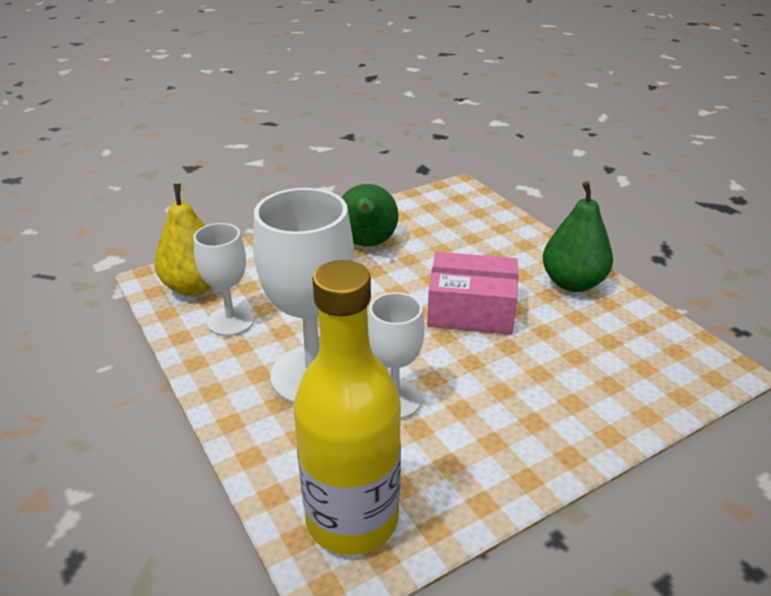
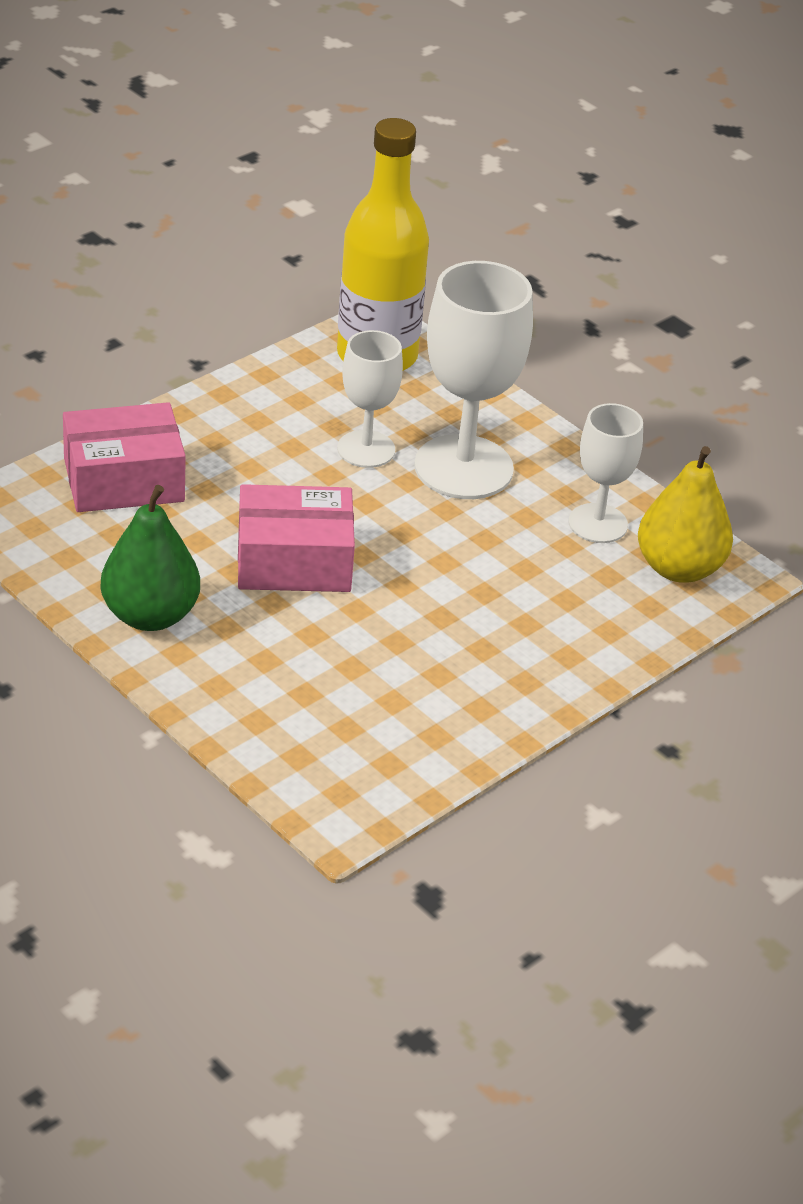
camera: 165 degrees right, 5 degrees up
(367, 244) = (470, 664): green pear -> none
(612, 385) = (123, 480): none -> pink box

